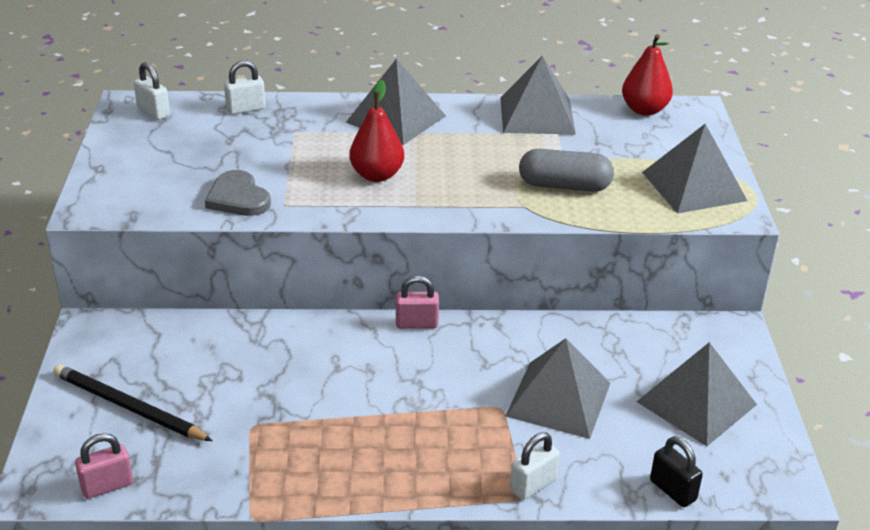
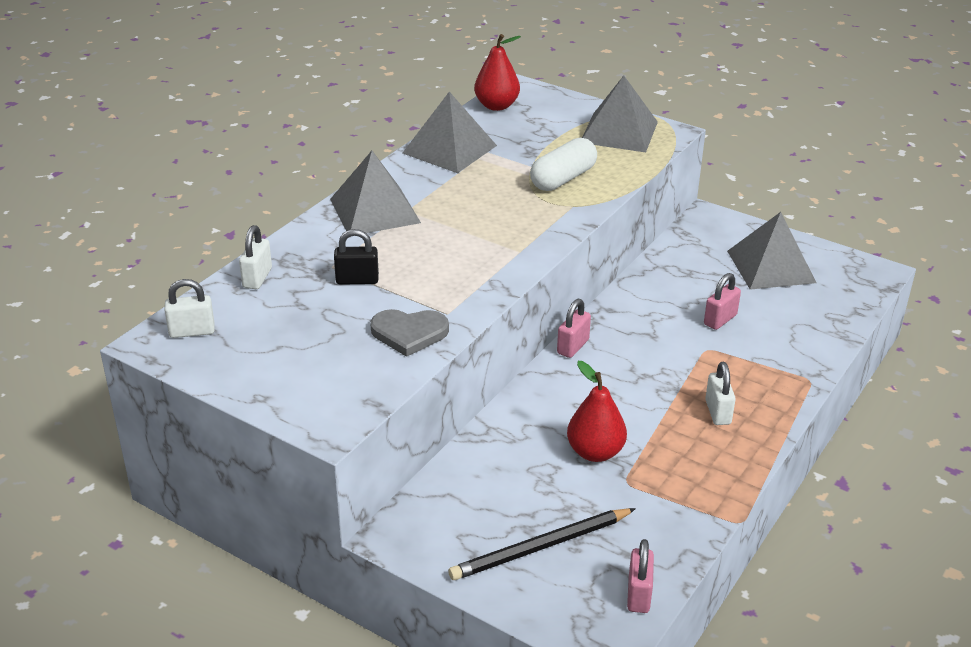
camera: 55 degrees left, 0 degrees up
(377, 175) = (453, 252): red pear -> red pear (595, 452)
(533, 485) = (802, 370): white padlock -> white padlock (718, 412)
(559, 399) = (720, 320): grey pyramid -> pink padlock
(564, 186) = (563, 179): grey capsule -> white capsule
(672, 490) = (848, 315): black padlock -> black padlock (357, 280)

